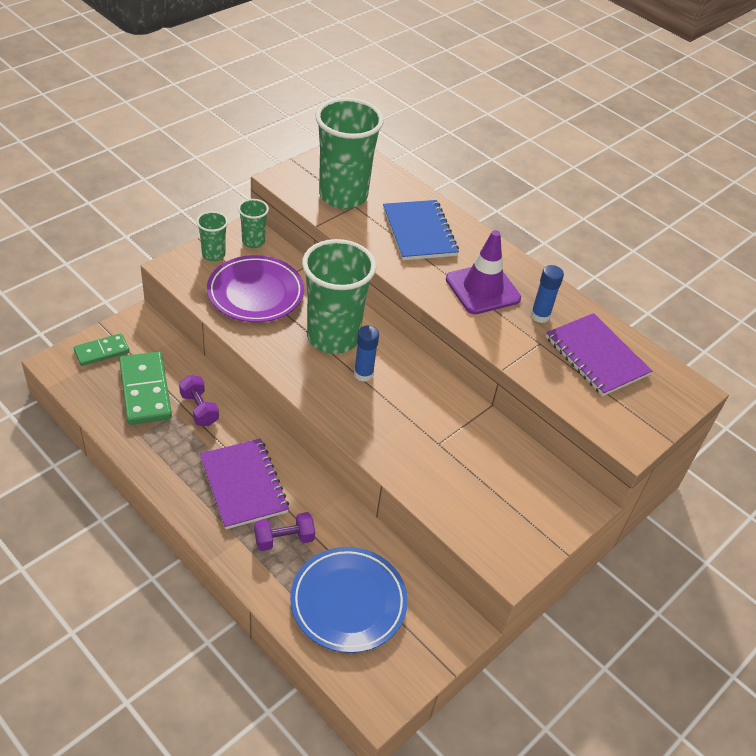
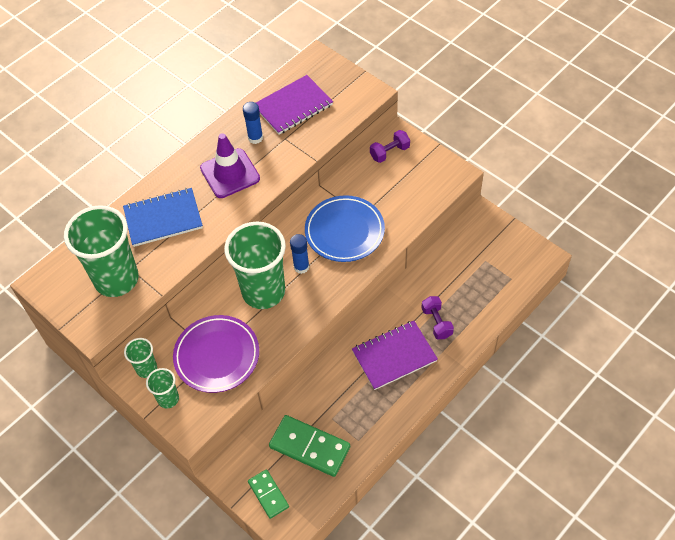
camera: 85 degrees left, 10 degrees up
(145, 390) = (310, 447): green domino -> green domino turned 45 degrees clockwise
(199, 409) = (324, 401): purple dumbbell -> purple dumbbell (389, 152)
(348, 602) = (477, 278): blue plate -> blue plate (344, 231)

